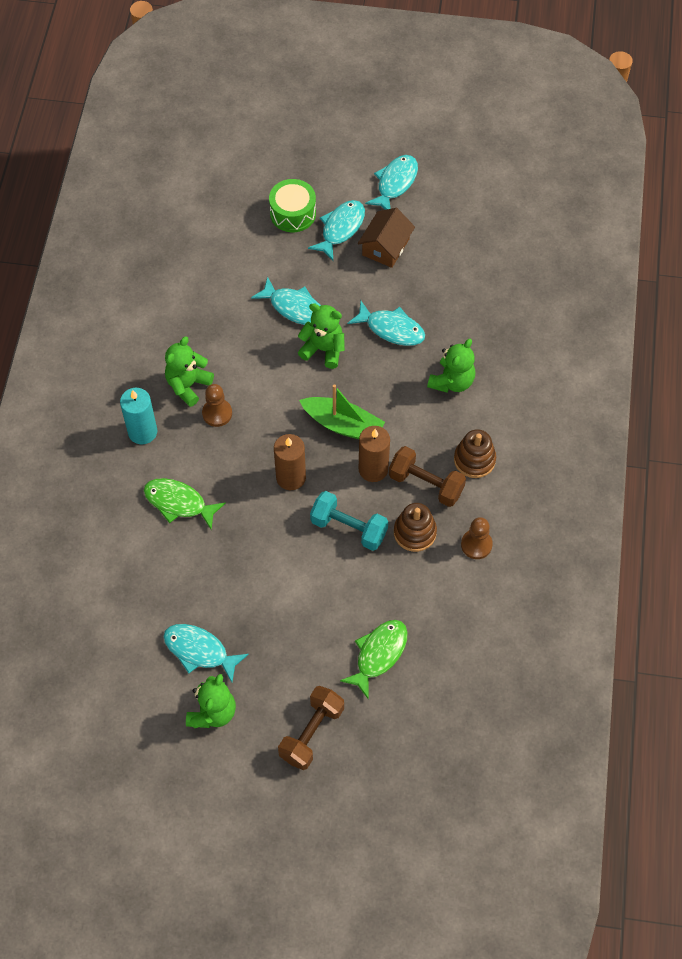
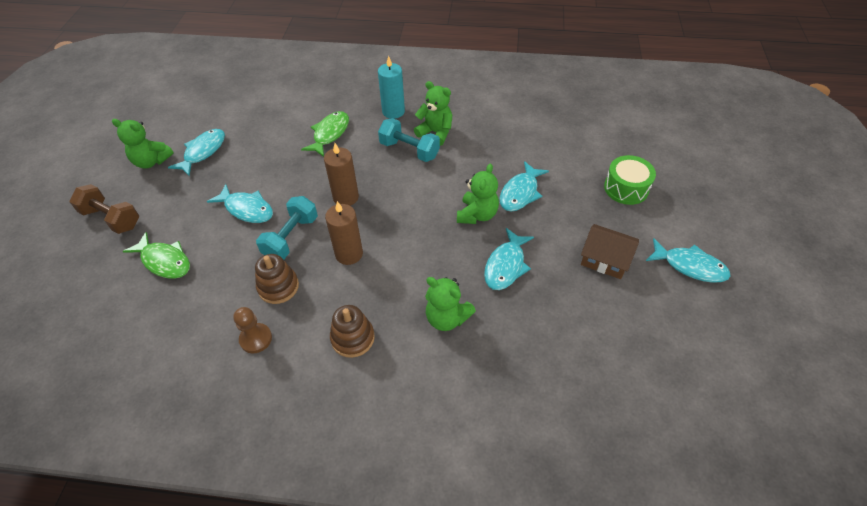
camera: 90 degrees right, 10 degrees down
(217, 413) = (409, 150): brown pawn -> turquoise dumbbell
(341, 229) = (618, 223): turquoise fish -> turquoise fish (247, 209)
(343, 425) = (397, 231): green boat -> none
(426, 484) = (329, 295): brown dumbbell -> none

